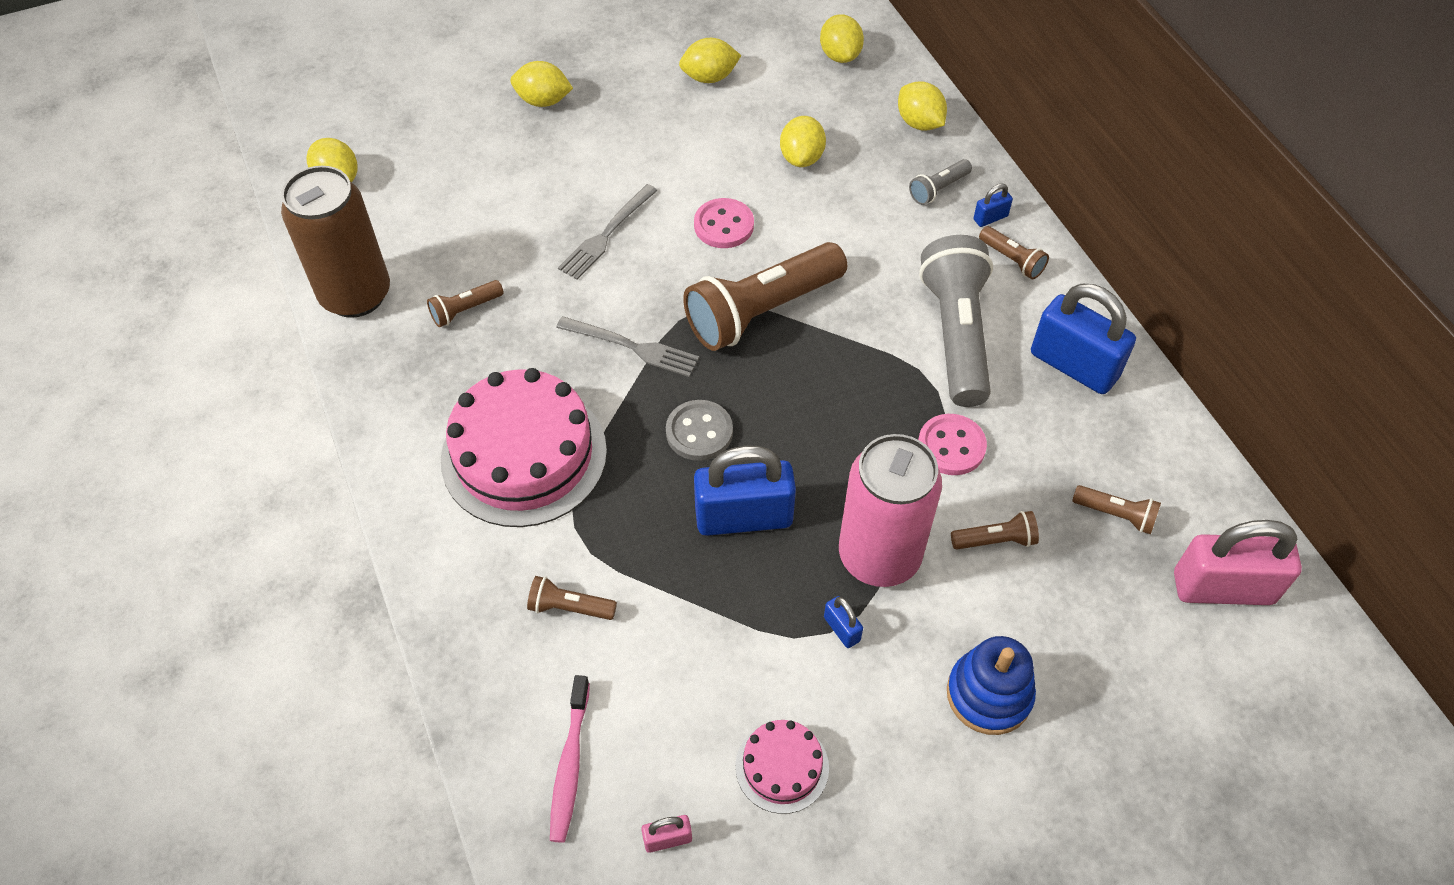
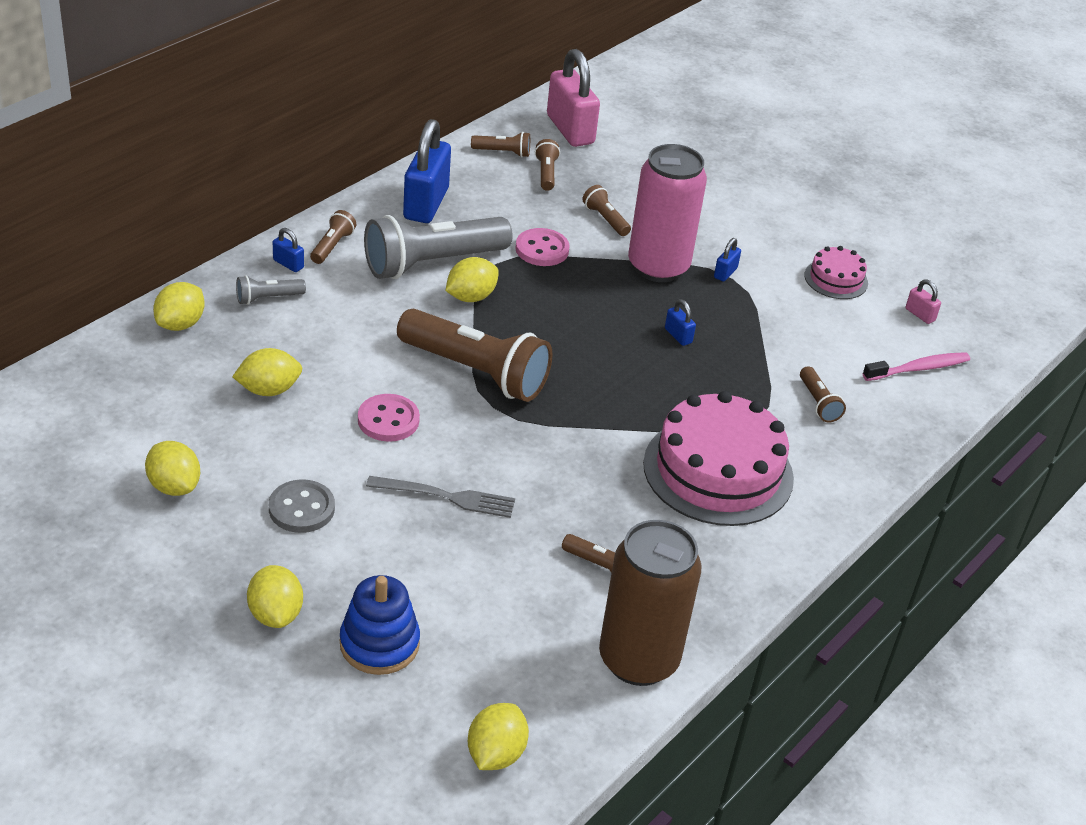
camera: 120 degrees left, 15 degrees down
(632, 347) = (566, 439): grey fork -> none
(699, 432) = (622, 377): grey button -> grey button (301, 508)
(744, 517) = (678, 336): blue padlock -> blue padlock, size x0.43
(840, 55) = (96, 396): yellow lemon -> yellow lemon (471, 297)
(938, 189) = (267, 298): grey flashlight -> grey flashlight turned 135 degrees clockwise
(989, 694) = (718, 207): blue stacking toy -> blue stacking toy (379, 644)
(1175, 484) = (503, 152): none -> brown flashlight

